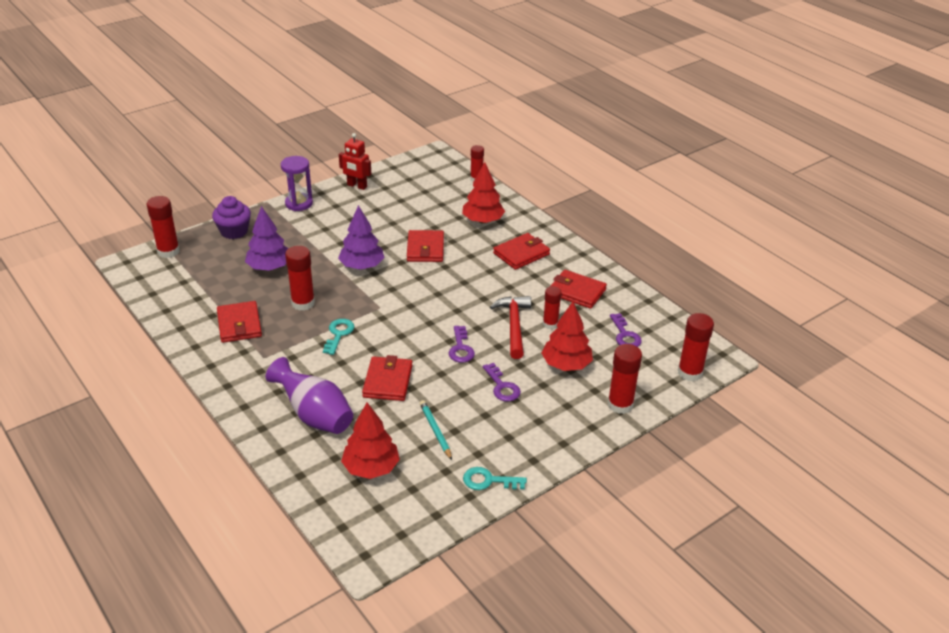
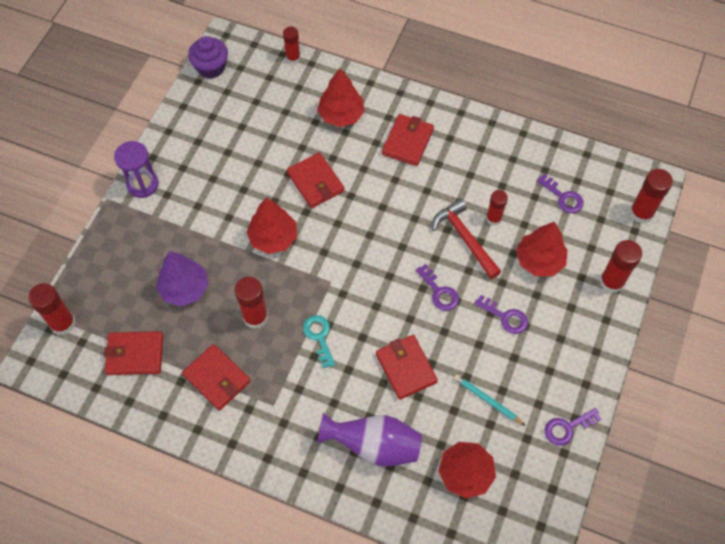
camera: 30 degrees left, 25 degrees up
(234, 231) = (108, 259): purple cupcake -> purple cupcake (211, 67)
(357, 186) = (182, 128): red robot -> none
(362, 266) = (273, 238): purple tree -> red tree
(489, 481) = (567, 428): turquoise key -> purple key
(577, 292) = (489, 165): red wallet -> red wallet (135, 354)

